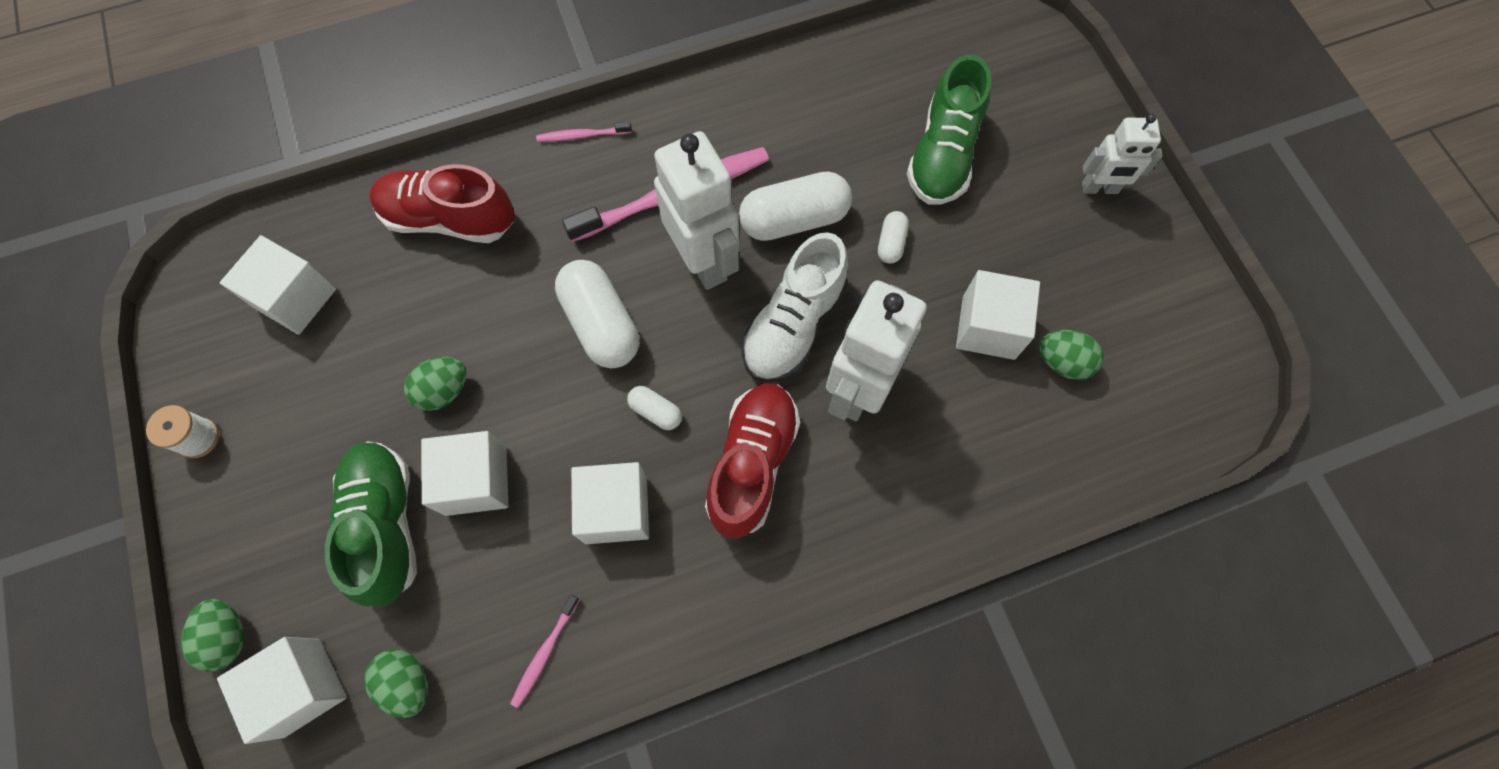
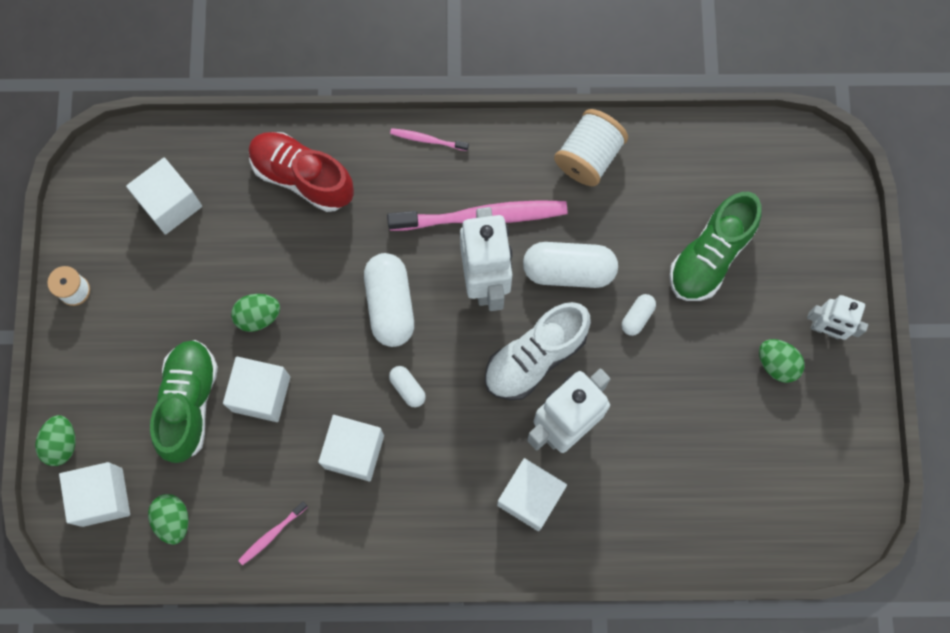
camera: 20 degrees right, 5 degrees up
(752, 463) = (464, 453): red shoe -> none
(769, 98) = (588, 157): none -> white spool
(988, 327) = (684, 412): white cube -> white cube (530, 497)
(1062, 362) = (730, 460): green egg -> green egg (777, 364)

